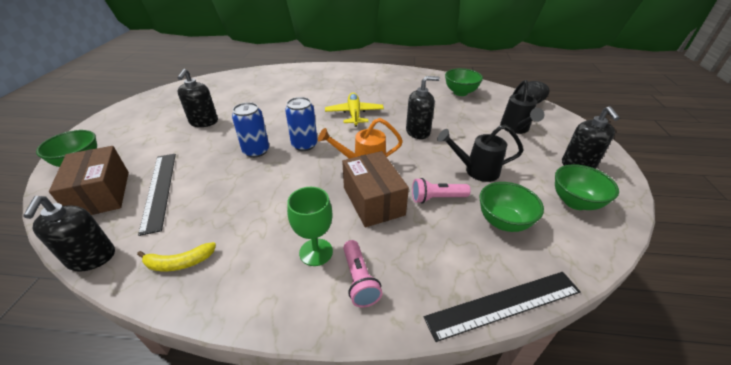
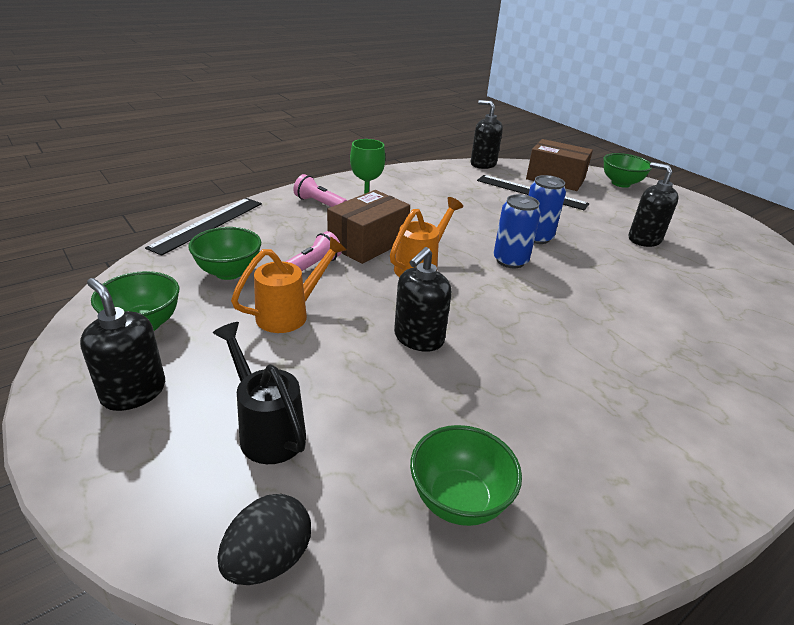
camera: 135 degrees right, 5 degrees down
(179, 263) = (436, 176): yellow banana -> none
(354, 114) = (540, 326): yellow plane -> none
(373, 201) = (368, 243): brown box -> brown box turned 75 degrees counterclockwise
(475, 170) = (290, 314): black watering can -> orange watering can

